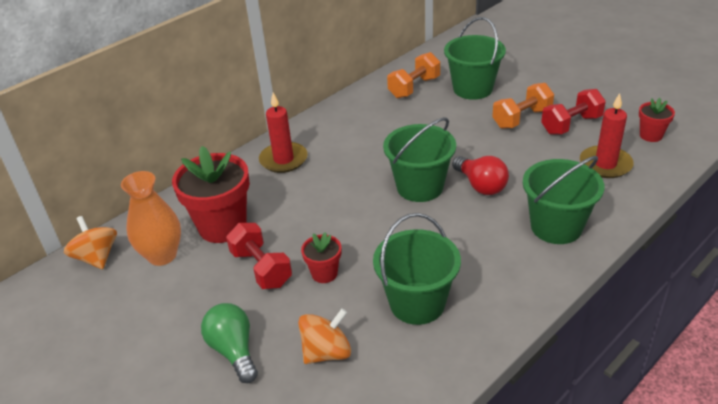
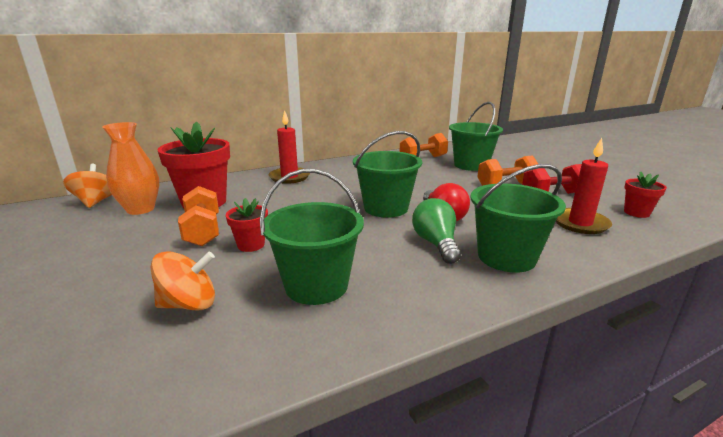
camera: 15 degrees right, 15 degrees down
(234, 350) = (110, 281): green light bulb -> green light bulb (436, 244)
(261, 268) = (203, 231): red dumbbell -> orange dumbbell

